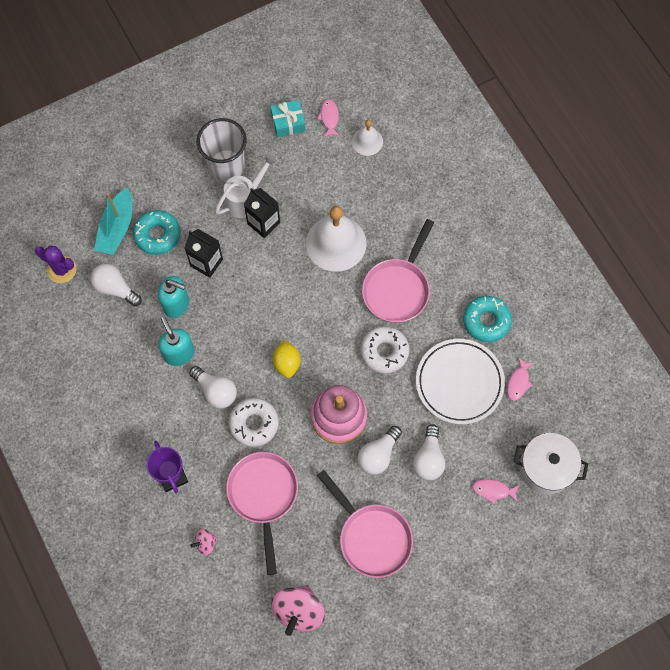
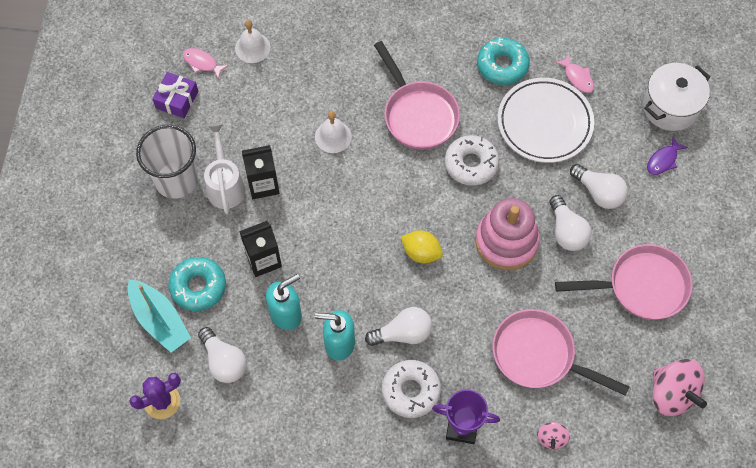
camera: 55 degrees left, 5 degrees down
(115, 288) = (224, 361): white light bulb -> white light bulb turned 105 degrees counterclockwise
(254, 424) = (461, 319): white donut -> white donut (411, 391)
(288, 122) = (177, 99): turquoise gift -> purple gift
(336, 243) = (333, 136): white bell -> white bell, size x0.53
(493, 490) = (663, 160): pink fish -> purple fish

